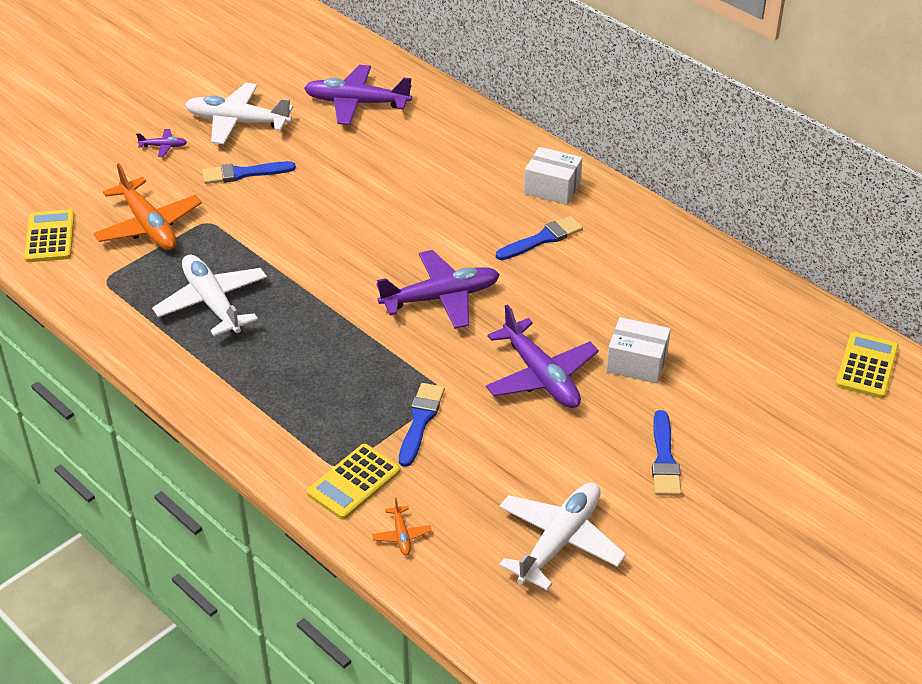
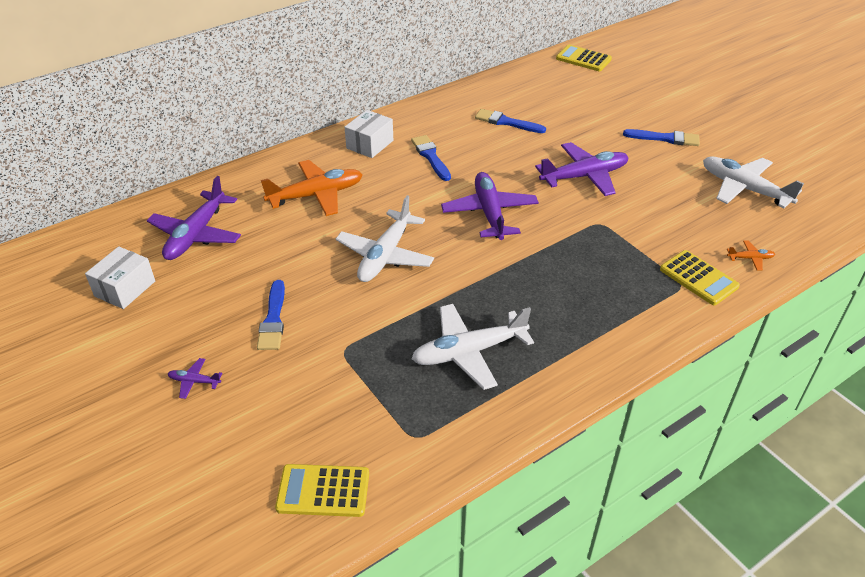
camera: 80 degrees left, 0 degrees up
(149, 226) = (333, 398): orange plane -> orange plane (316, 195)
(163, 146) = (194, 381): purple plane -> purple plane turned 90 degrees counterclockwise
(237, 122) = (181, 319): white plane -> white plane (385, 255)
(420, 421) = (631, 238): blue brush -> blue brush (506, 122)
(636, 363) = (574, 135): white box -> white box (125, 288)

